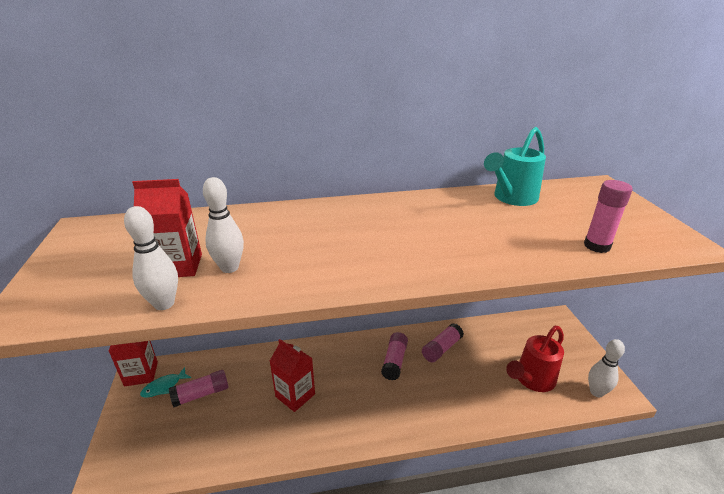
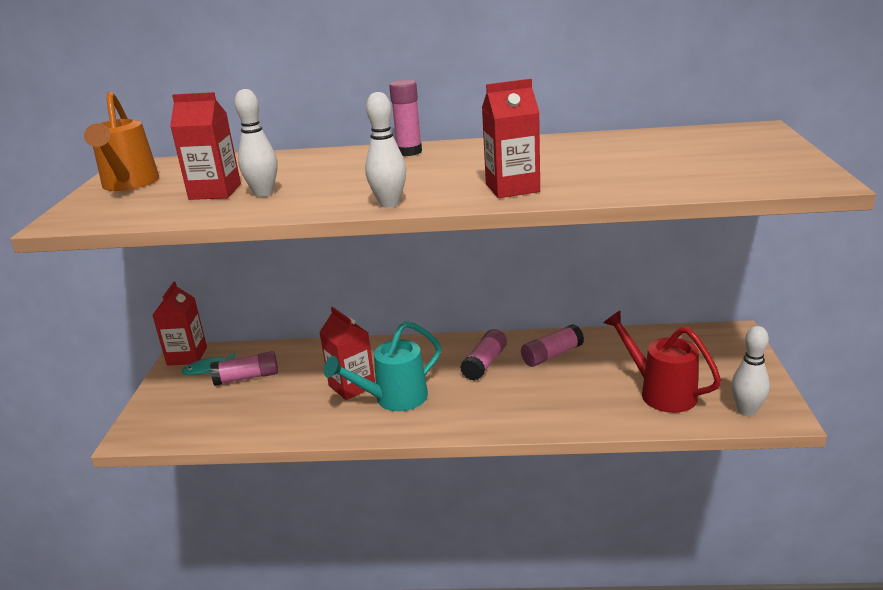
camera: 15 degrees right, 5 degrees down
(83, 256) = (129, 184): none -> orange watering can
(164, 304) = (191, 215): white bowling pin -> white bowling pin (389, 204)
(458, 257) = (512, 188): none -> red carton
(512, 198) = (624, 142): turquoise watering can -> turquoise watering can (394, 399)
(532, 379) = (661, 392): red watering can -> red watering can turned 75 degrees clockwise
(597, 246) = (691, 180): pink glue stick -> pink glue stick (409, 152)

